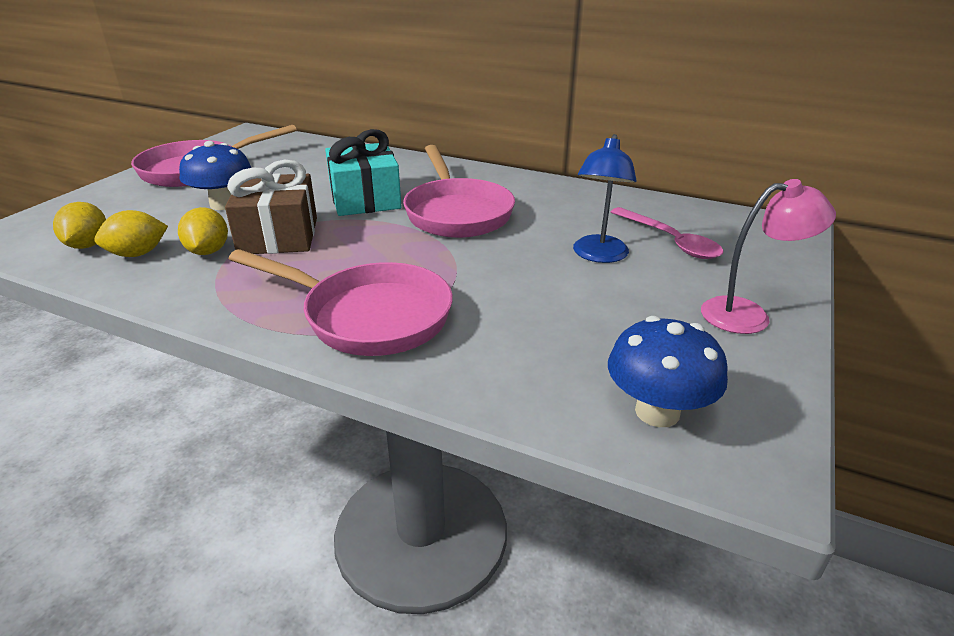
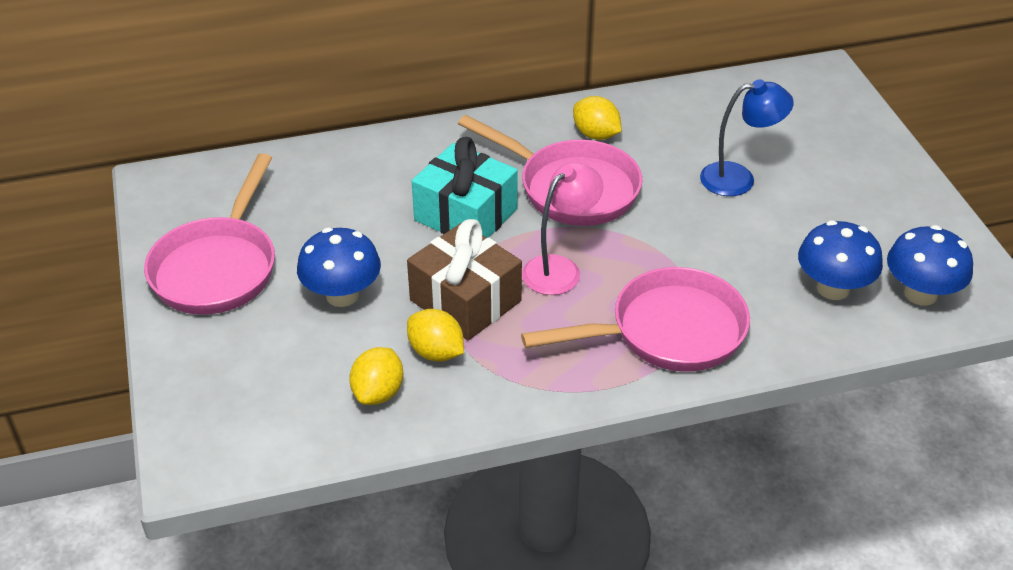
camera: 40 degrees left, 10 degrees up
(88, 245) = (309, 414): yellow lemon -> yellow lemon (596, 135)
(565, 360) = (833, 288): none -> blue mushroom
(598, 255) = (739, 178): blue lamp -> blue lamp turned 75 degrees counterclockwise
(670, 241) = (767, 134): pink spoon -> none
(748, 315) = (888, 184): pink lamp -> pink lamp (560, 268)

